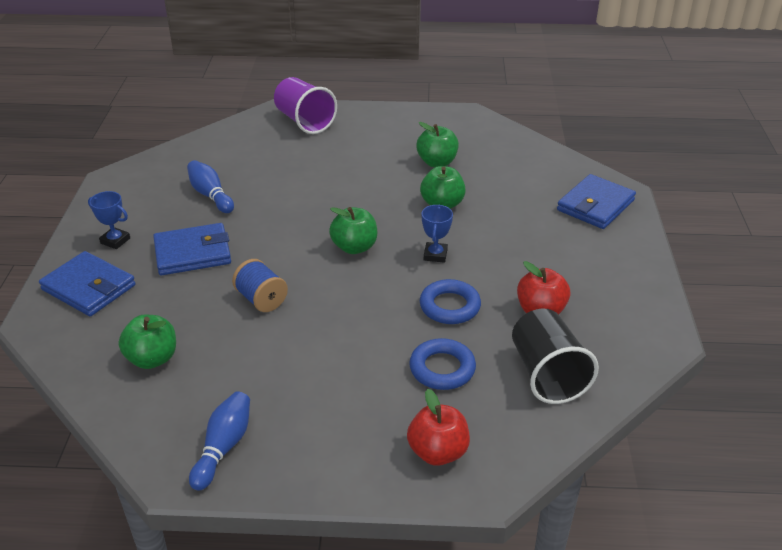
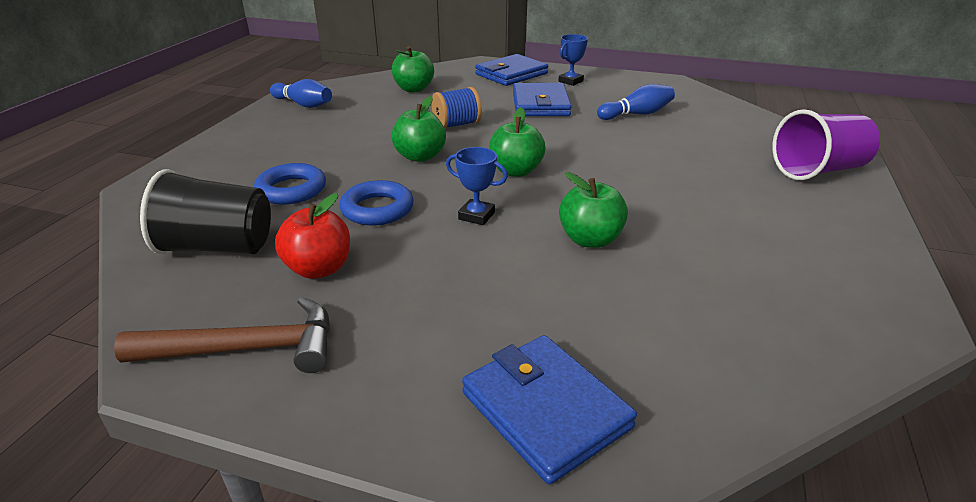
camera: 105 degrees right, 5 degrees down
(437, 162) = (711, 255): green apple -> green apple (420, 156)
(438, 452) = (202, 173): red apple -> none
(629, 313) = (247, 349): none -> brown hammer

